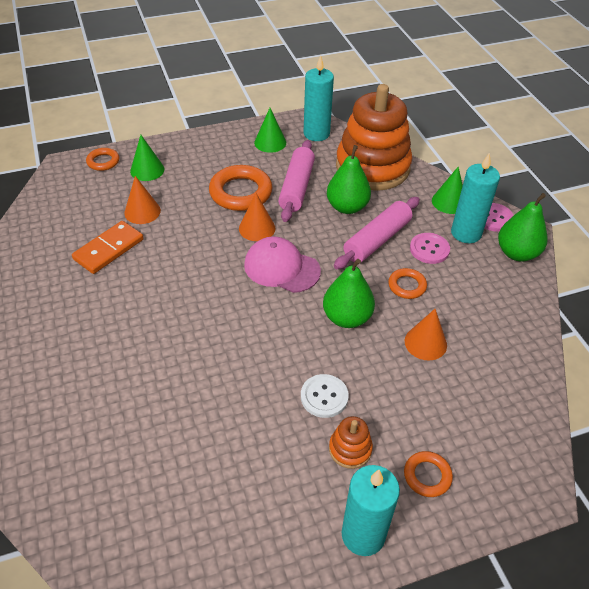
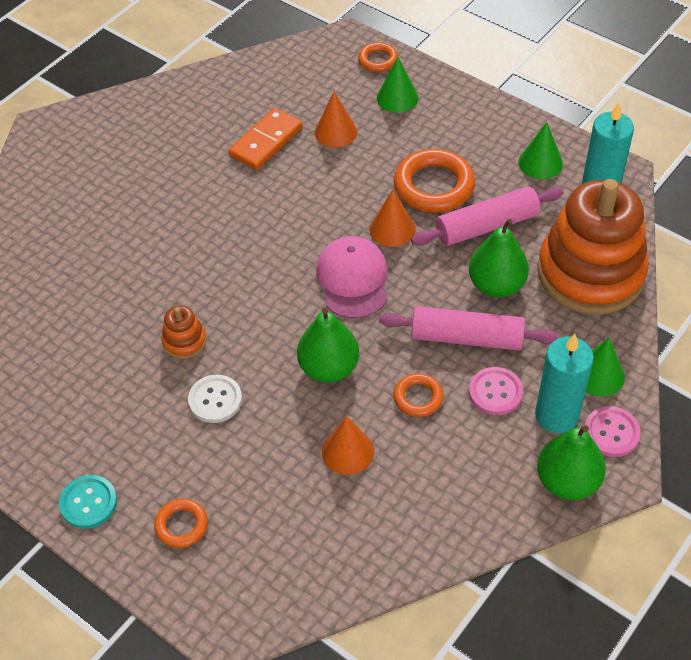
camera: 60 degrees right, 5 degrees up
(109, 249) = (266, 142): orange domino -> orange domino turned 60 degrees counterclockwise
(350, 449) = (170, 450): orange stacking toy -> orange stacking toy (184, 341)
(363, 534) = (88, 503): turquoise candle -> turquoise button

